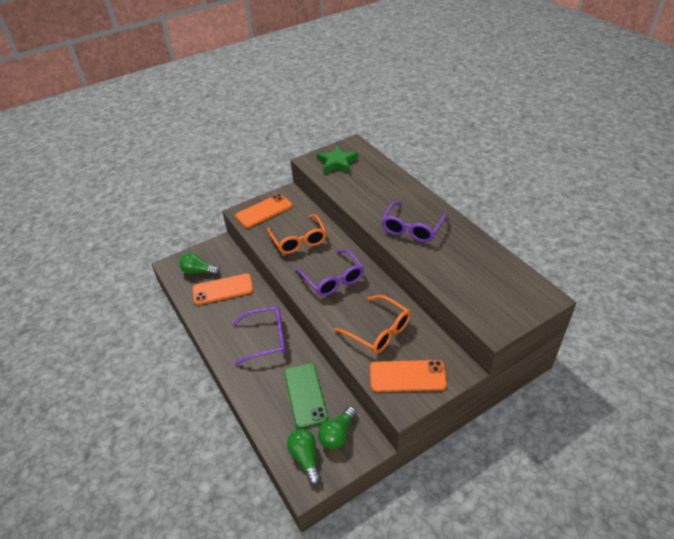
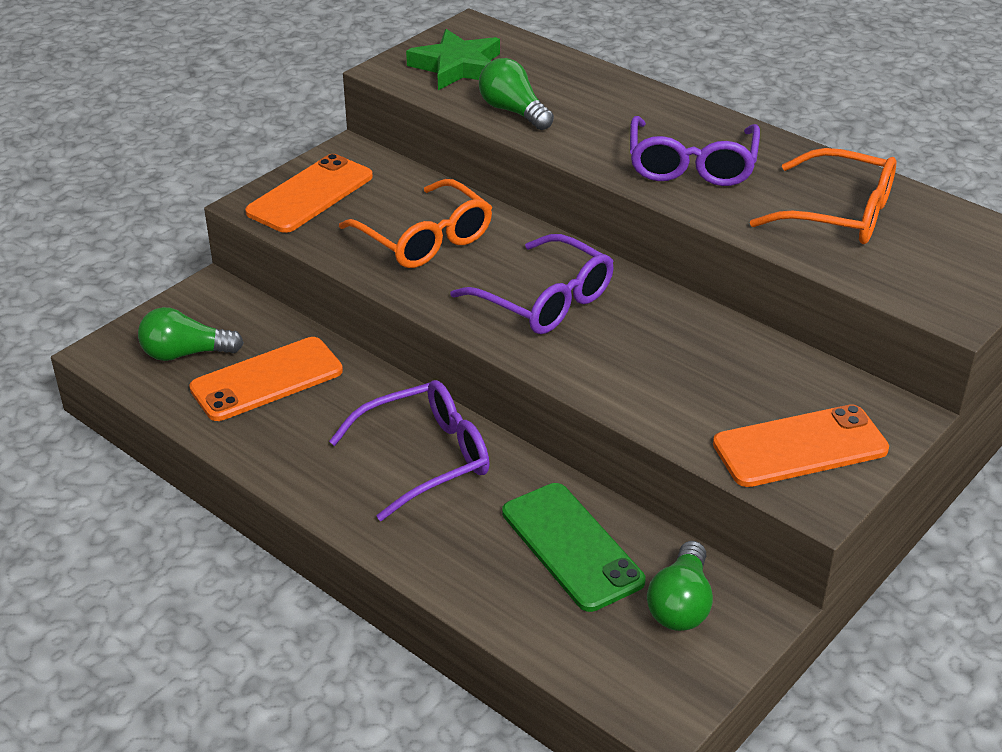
camera: 20 degrees left, 5 degrees down
(305, 458) = (634, 664): green light bulb -> green light bulb (513, 111)
(379, 331) = (696, 378): orange glasses -> orange glasses (839, 214)

